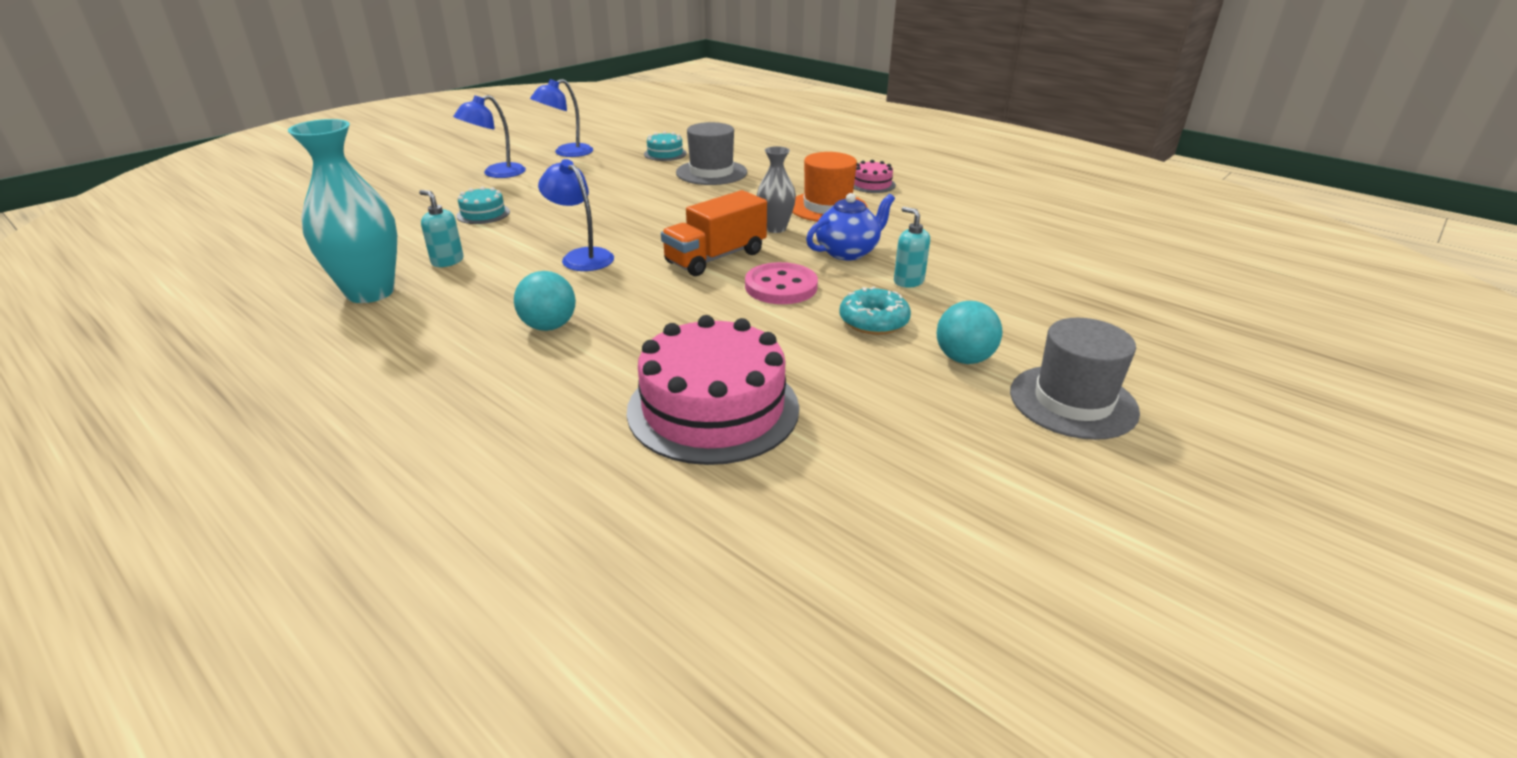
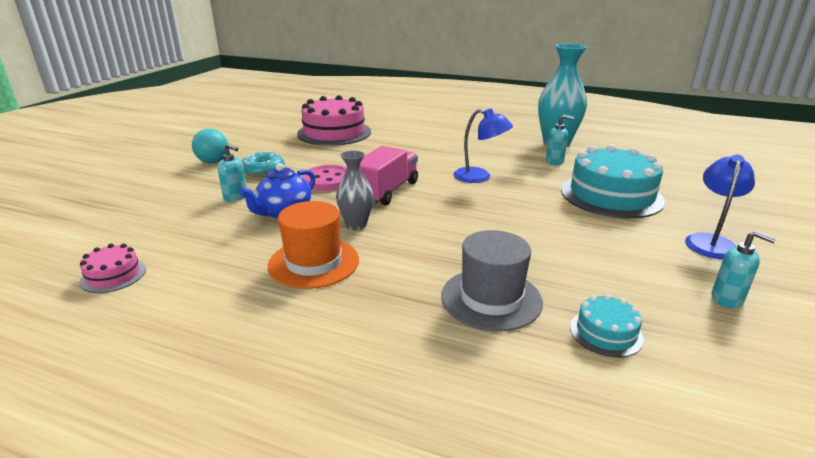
camera: 160 degrees right, 5 degrees down
(483, 214) = (611, 195): turquoise cake -> turquoise cake, size x2.17
(549, 326) = (440, 145): turquoise ball -> none
(566, 153) = (727, 299): blue lamp -> turquoise soap dispenser
(716, 258) = (386, 191): orange truck -> pink truck
(872, 184) = (261, 322): pink cake -> pink cake (113, 275)
(1073, 401) = (165, 154): grey hat -> none

